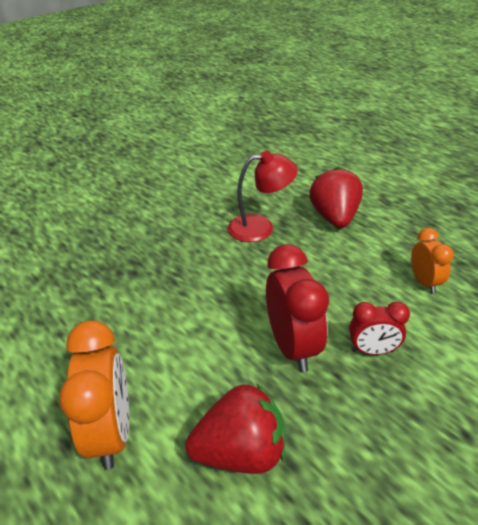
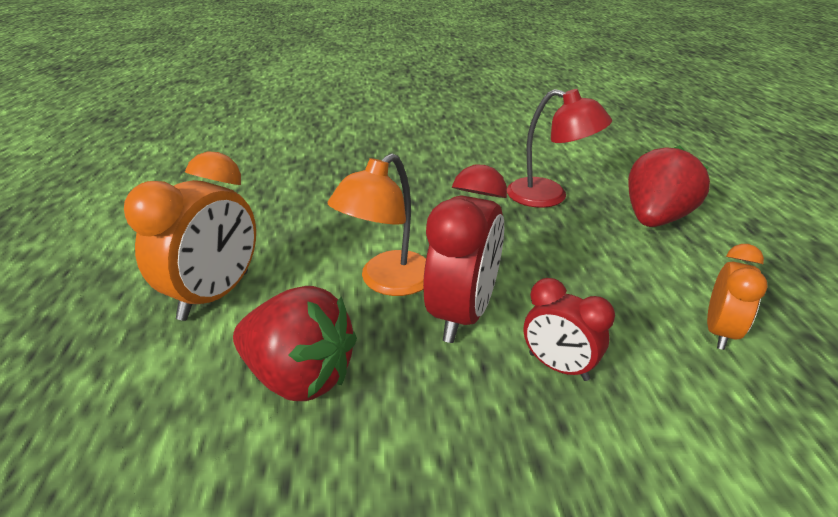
camera: 35 degrees right, 5 degrees down
(224, 349) = (387, 282): none -> orange lamp

